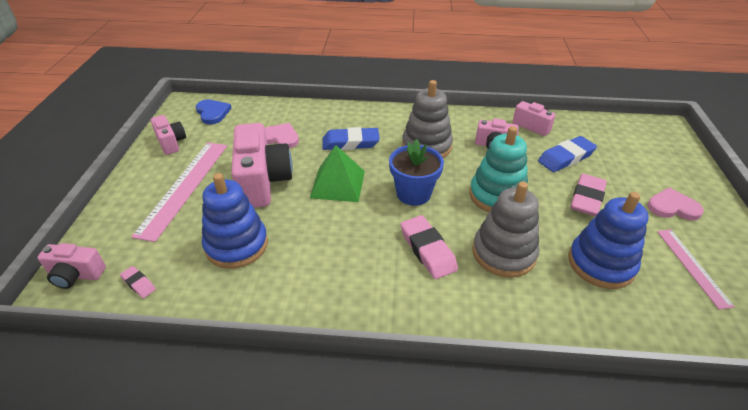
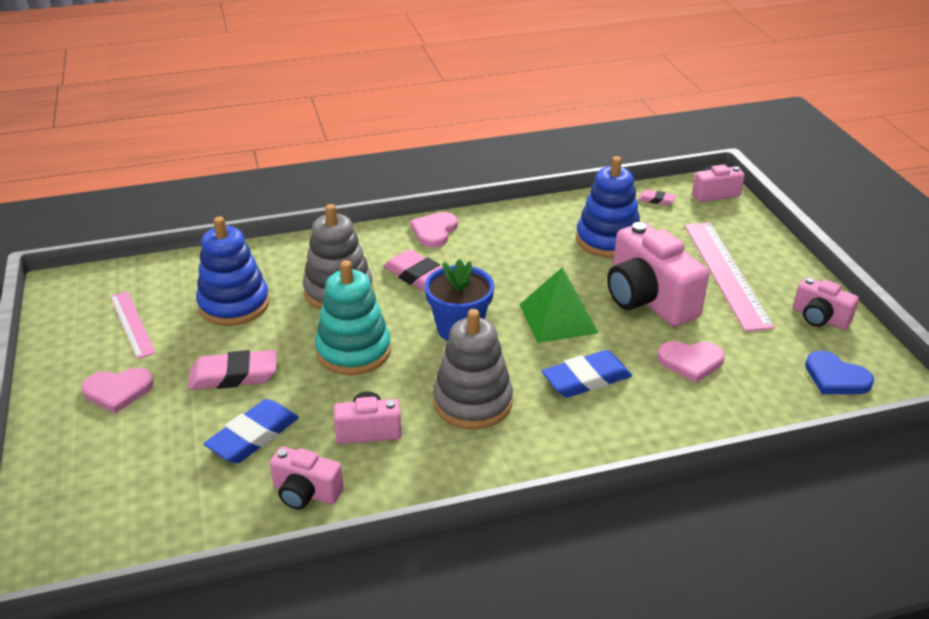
camera: 160 degrees right, 5 degrees down
(391, 306) = (434, 231): none -> pink heart
(587, 198) = (234, 375): pink eraser -> pink eraser turned 75 degrees clockwise

